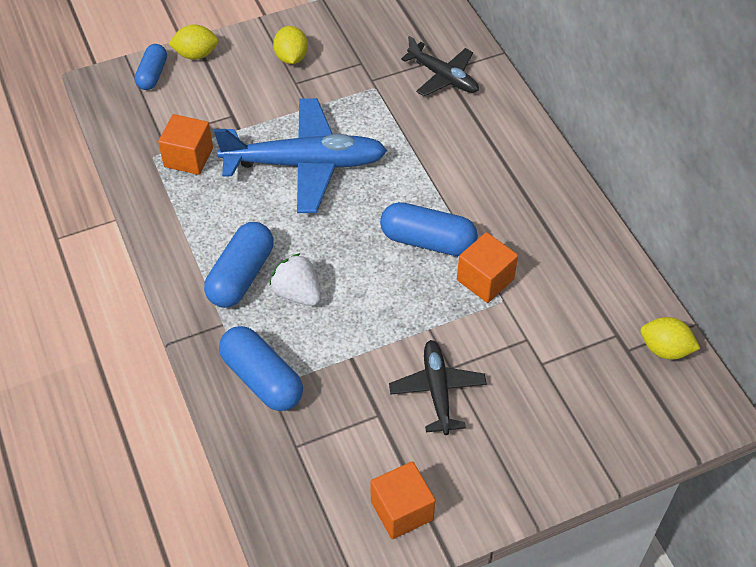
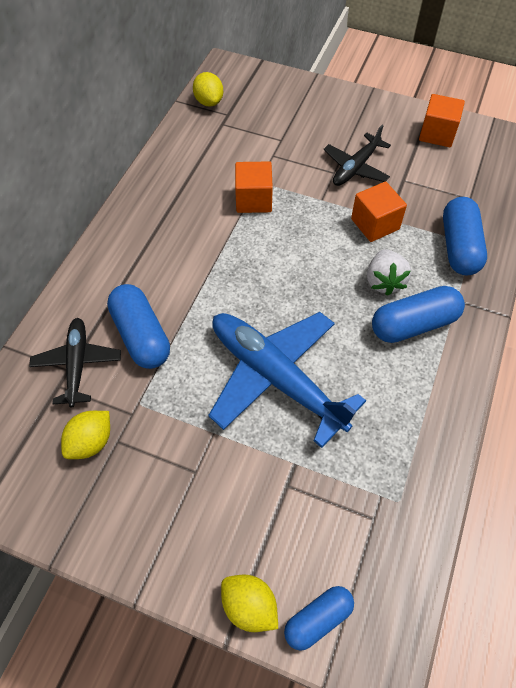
camera: 135 degrees left, 5 degrees up
(188, 157) = (367, 470): orange cube -> orange cube (375, 224)
(291, 58) = (166, 507): yellow lemon -> yellow lemon (91, 442)
(428, 241) = (258, 248): blue capsule -> blue capsule (141, 335)

